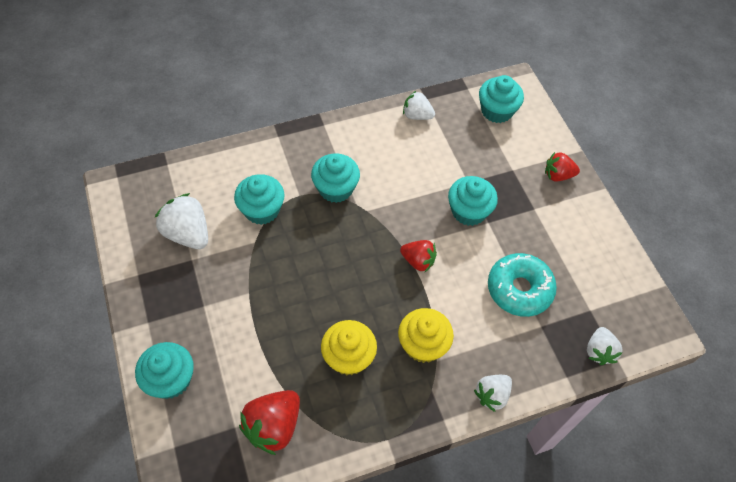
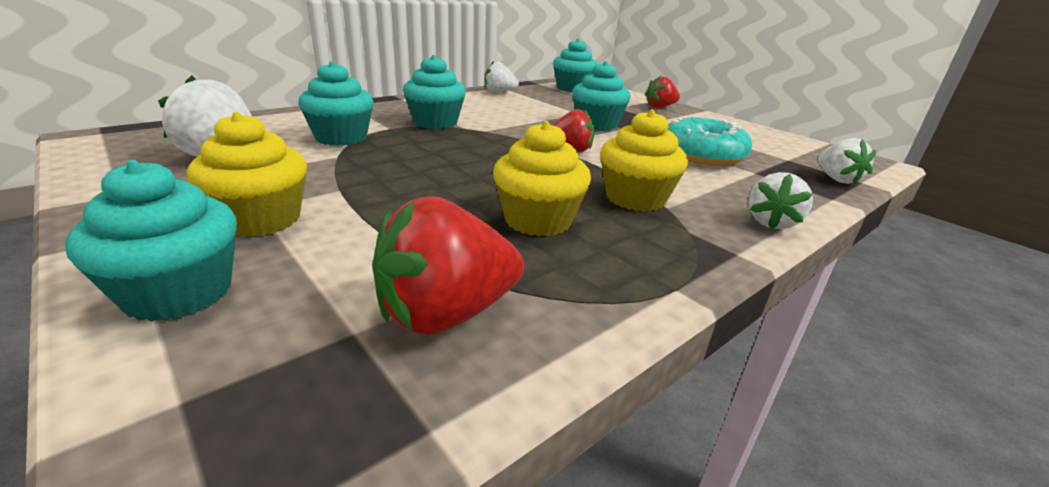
camera: 20 degrees left, 30 degrees down
(205, 321) = (261, 219): none -> yellow cupcake
(273, 426) = (446, 314): red strawberry -> red strawberry turned 45 degrees clockwise

